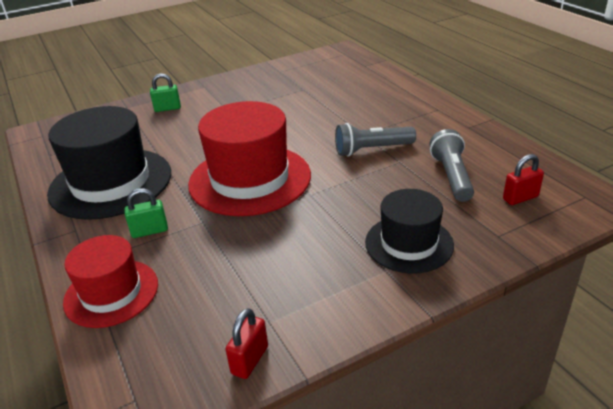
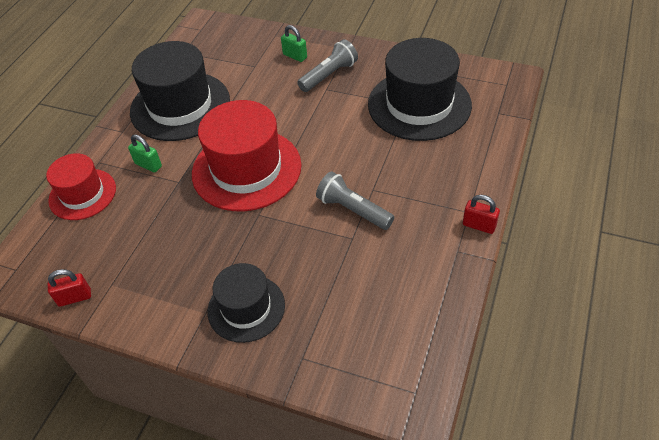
camera: 50 degrees right, 15 degrees up
(310, 85) = (419, 104): none -> black hat
(452, 176) = (361, 284): grey flashlight -> grey flashlight (329, 75)
(520, 198) = (370, 347): red padlock -> red padlock (479, 225)

